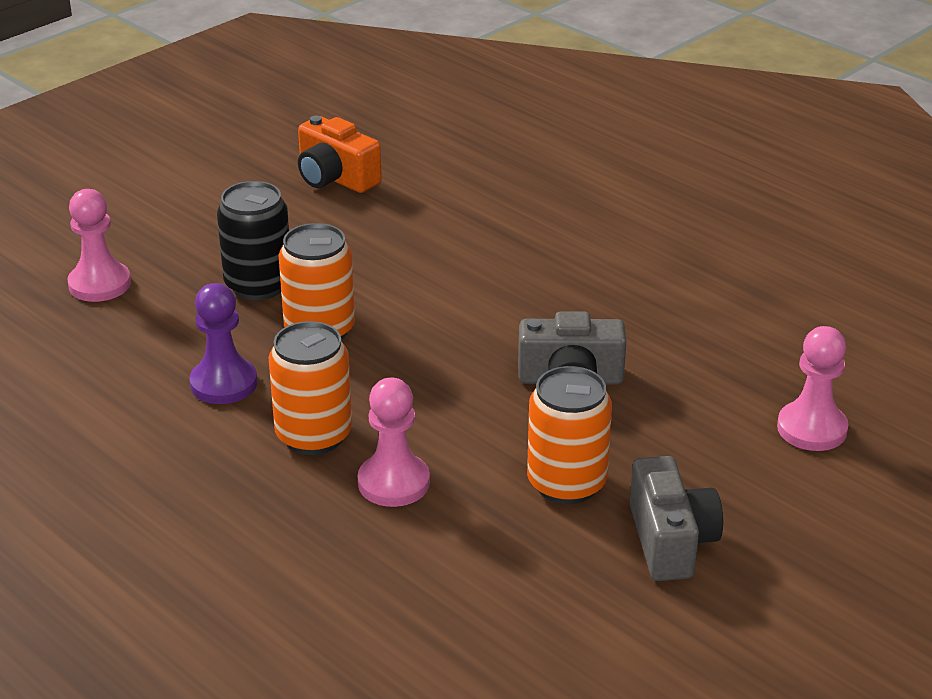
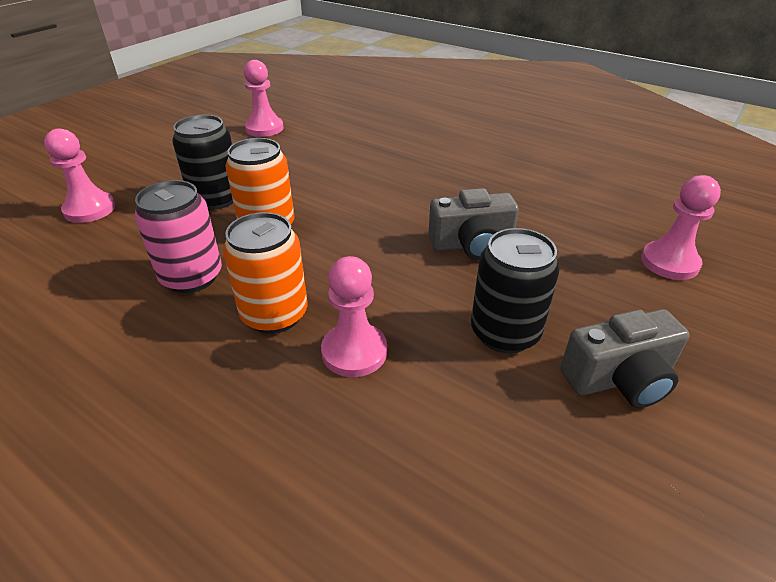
camera: 10 degrees left, 5 degrees up
(224, 383) = (191, 277): purple pawn -> pink can
(335, 178) = (264, 128): orange camera -> pink pawn
(566, 483) = (504, 333): orange can -> black can
(671, 541) = (619, 379): grey camera -> grey camera turned 90 degrees clockwise

